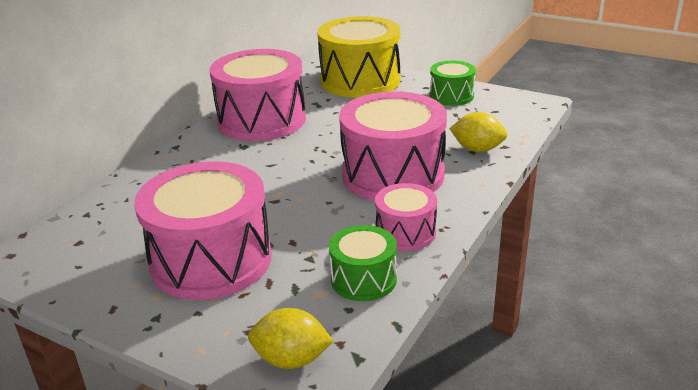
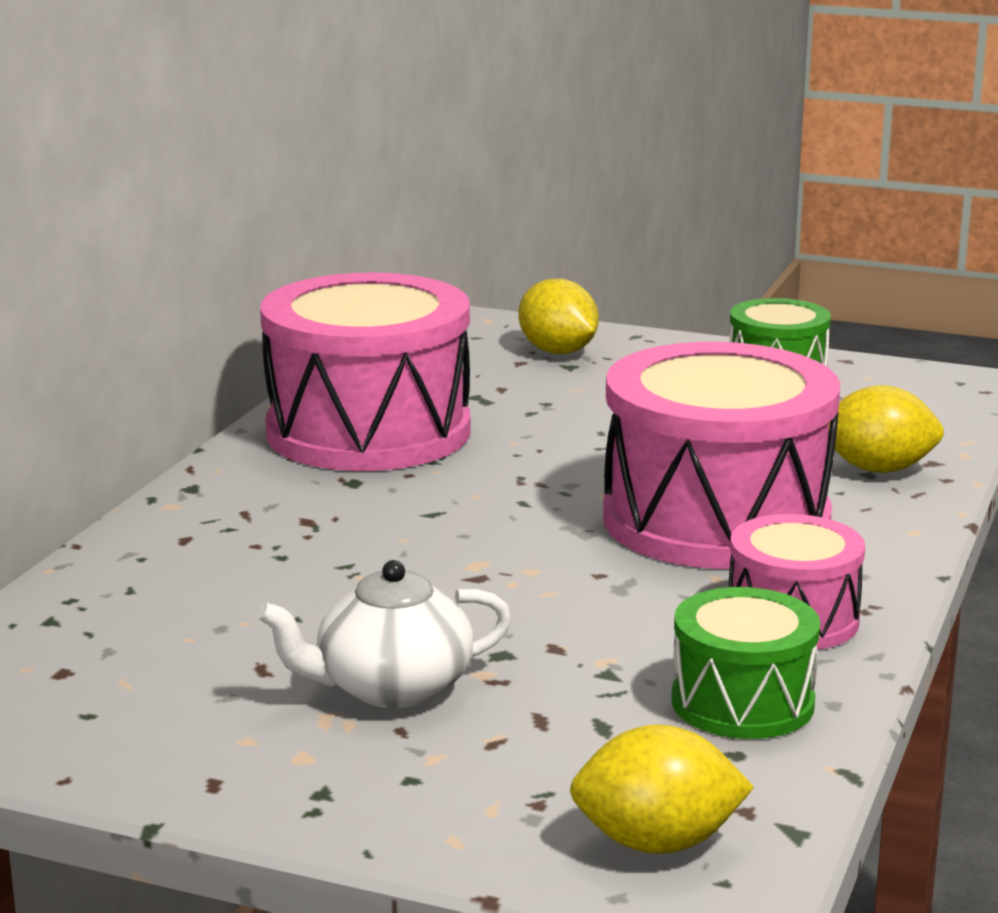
camera: 10 degrees left, 10 degrees down
(211, 260) = (391, 688): pink drum -> white teapot
(360, 80) = (558, 352): yellow drum -> yellow lemon

